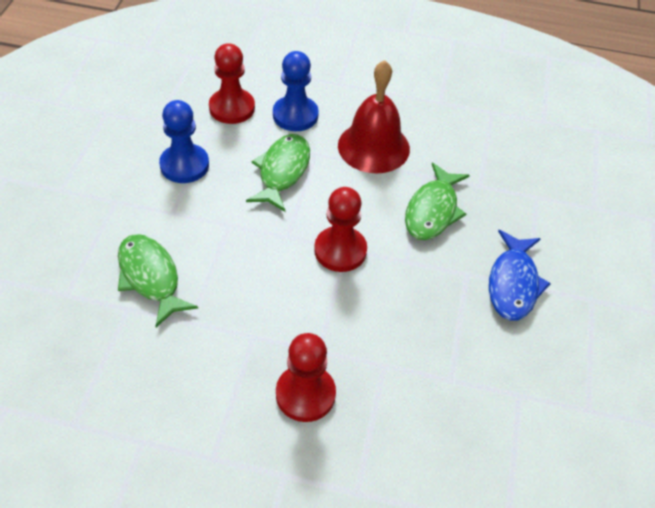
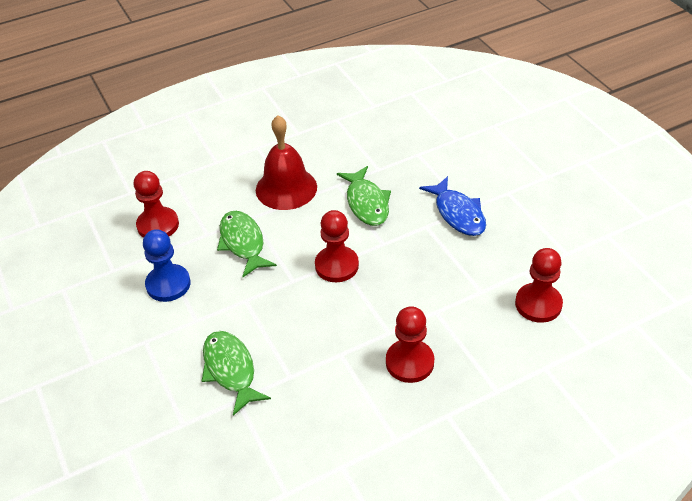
camera: 35 degrees left, 5 degrees down
(150, 277) = (230, 370): green fish -> green fish turned 45 degrees clockwise
(295, 115) = (210, 201): blue pawn -> none
(497, 439) = (538, 304): none -> red pawn

